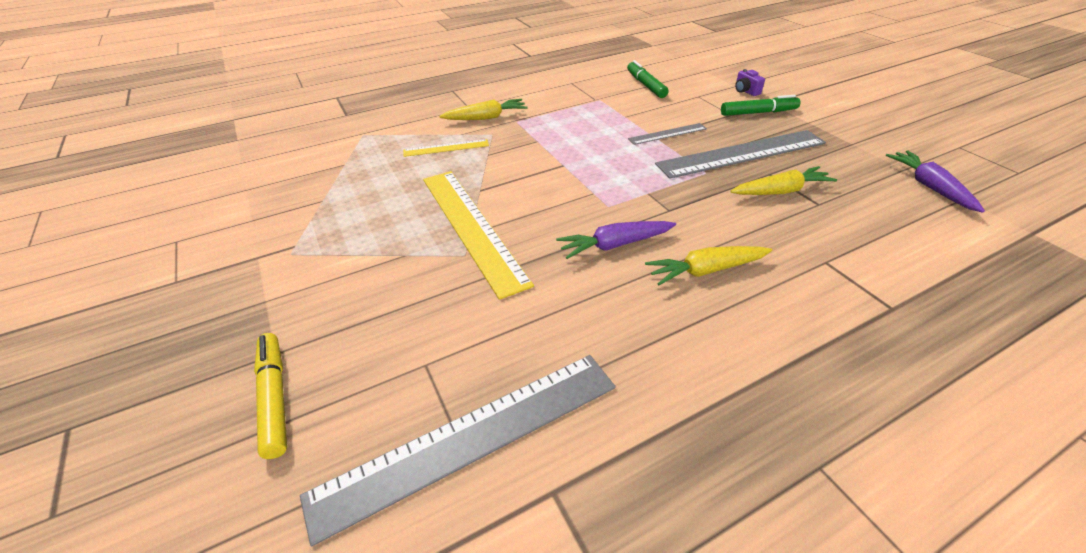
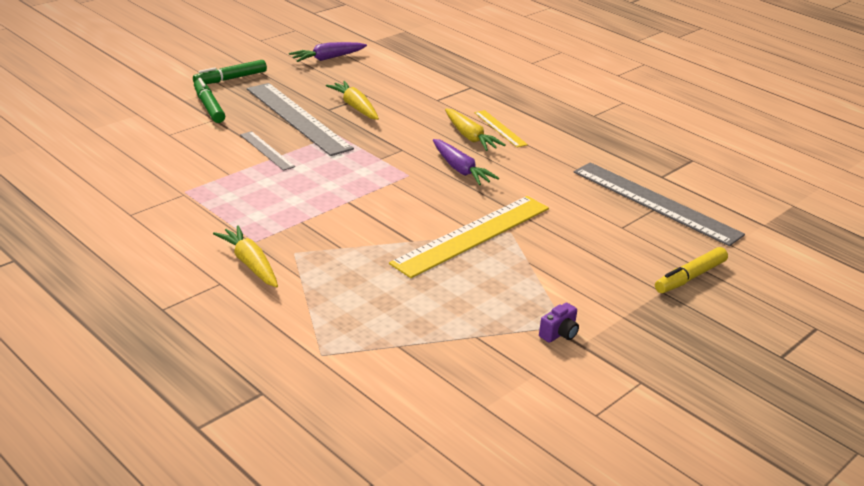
camera: 110 degrees left, 10 degrees down
(446, 148) = (336, 278): yellow ruler -> yellow ruler (500, 128)
(646, 85) = (138, 164): green marker -> green marker (230, 79)
(745, 91) = (154, 110): purple camera -> purple camera (559, 334)

